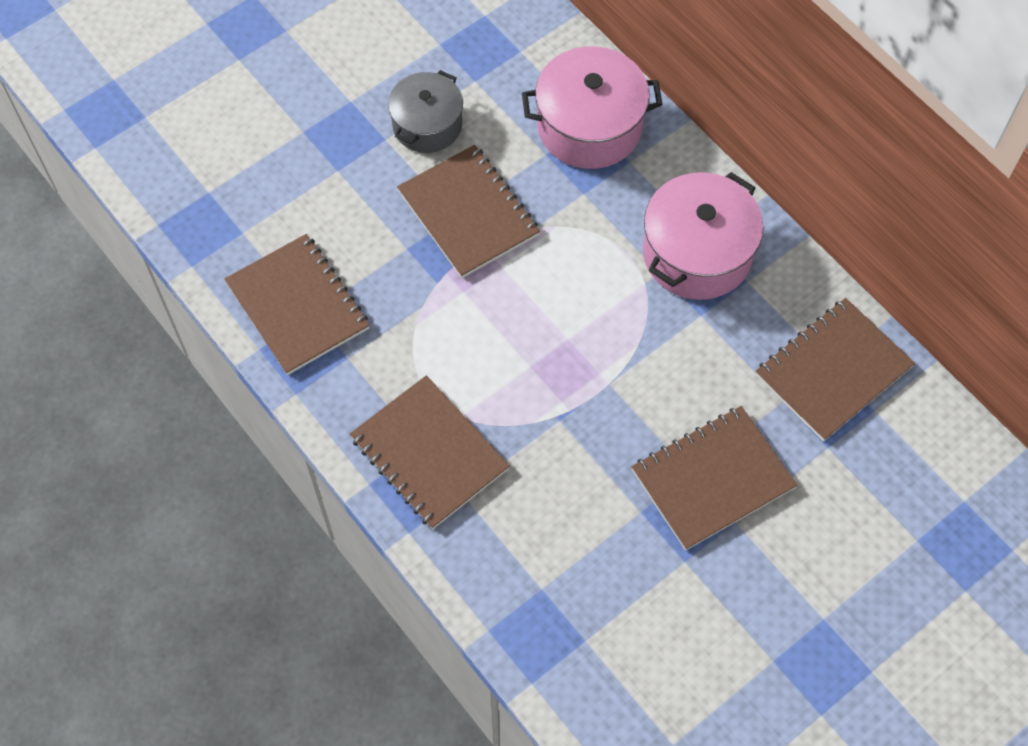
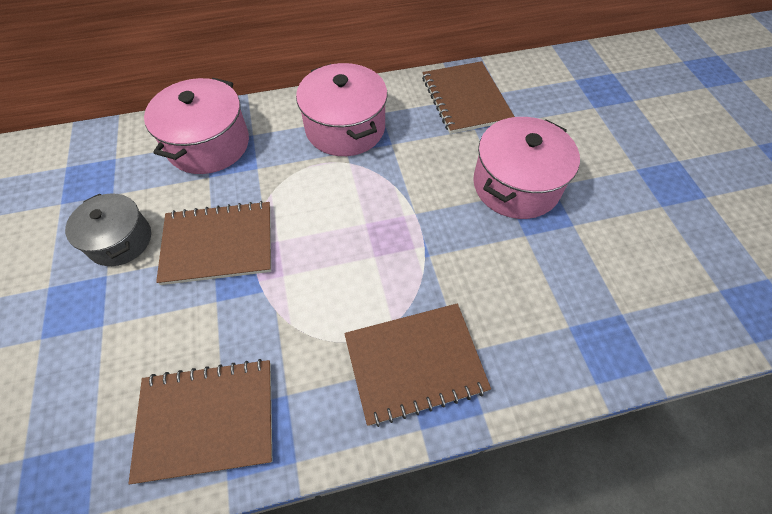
camera: 65 degrees left, 5 degrees down
(713, 479) = (516, 185): brown notebook -> pink pot

